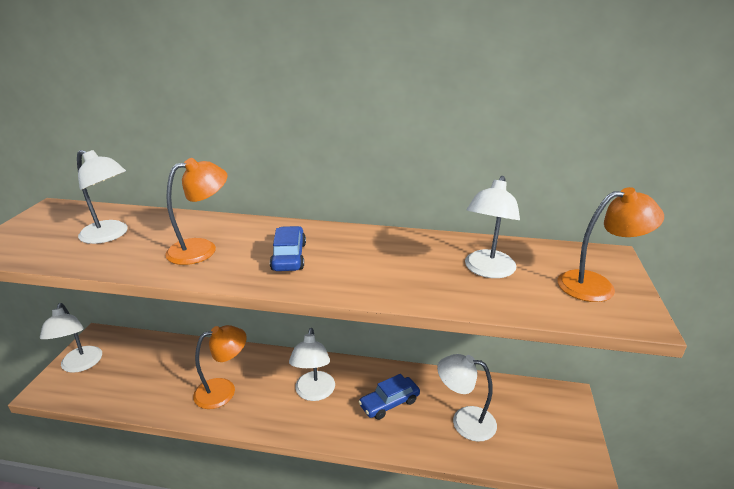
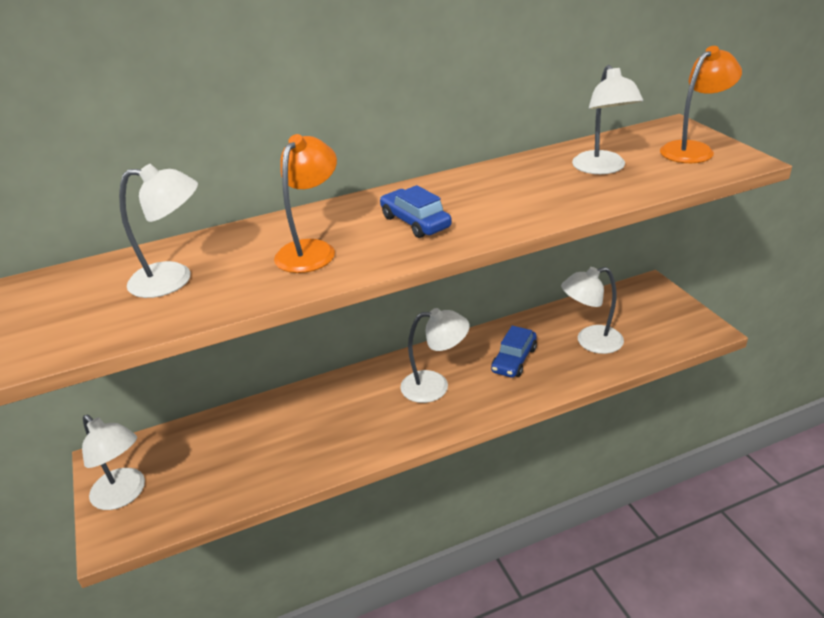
camera: 30 degrees left, 5 degrees up
(223, 390) = (338, 430): orange lamp -> none
(314, 393) = (435, 386): white lamp -> white lamp turned 60 degrees counterclockwise

